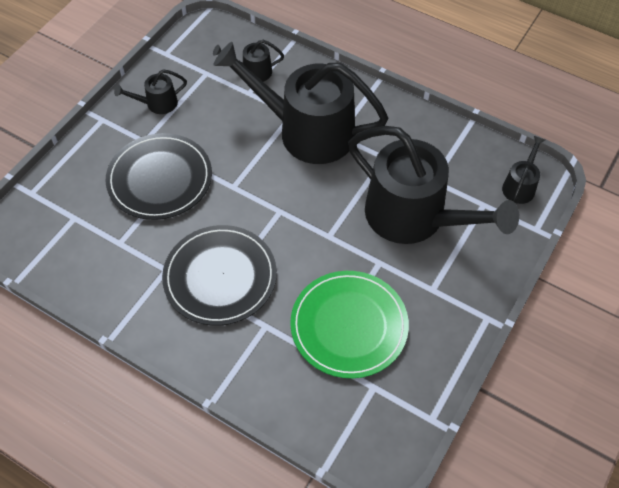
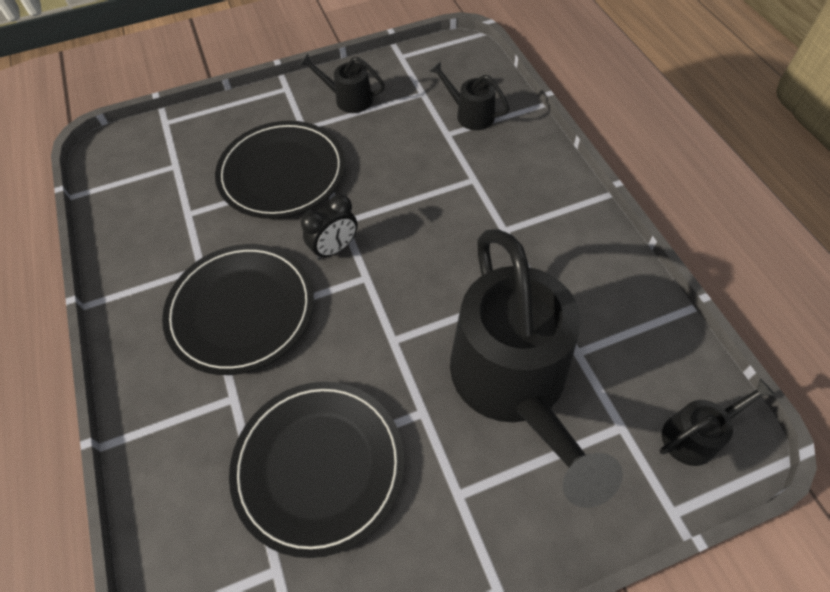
camera: 40 degrees right, 0 degrees up
(244, 206) = (335, 248): none -> black clock
(307, 131) = (473, 207): black watering can -> none
(349, 325) = (319, 466): green plate -> black plate

